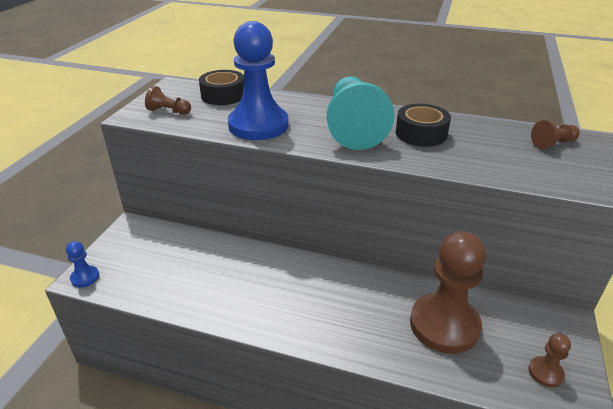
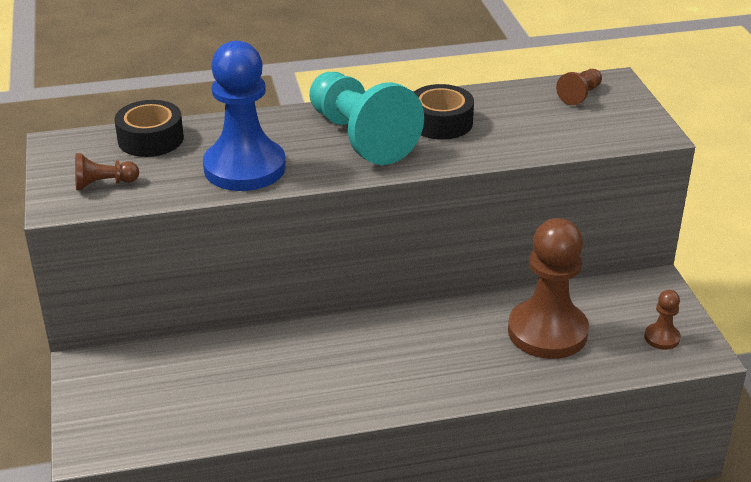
camera: 30 degrees left, 0 degrees up
(85, 277) = (92, 446): blue pawn -> none

